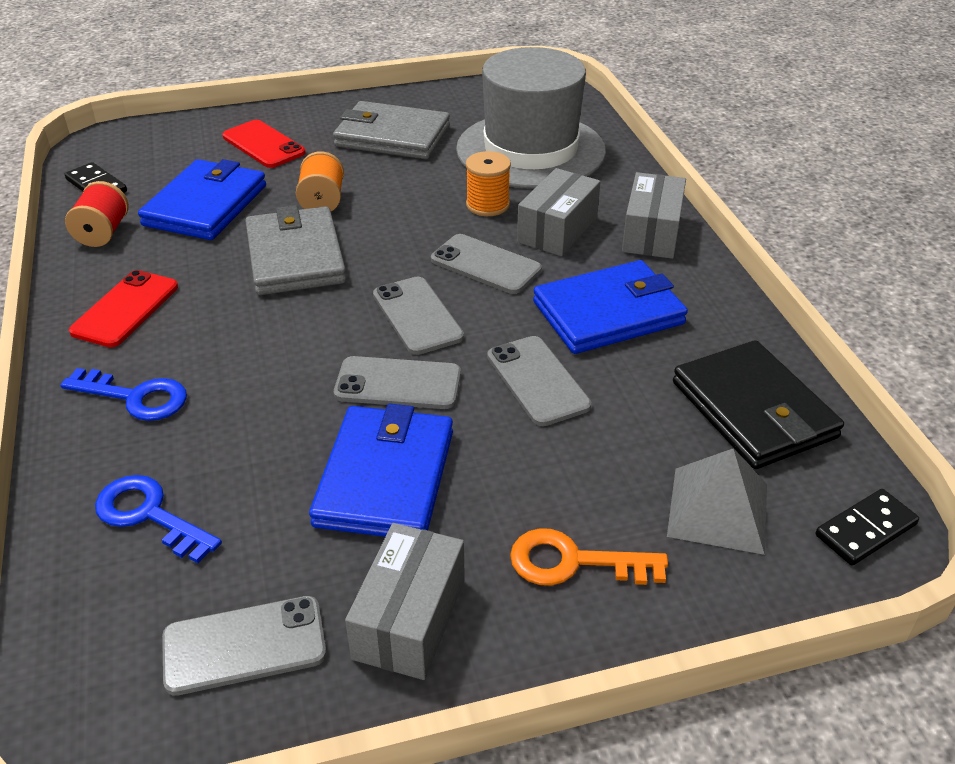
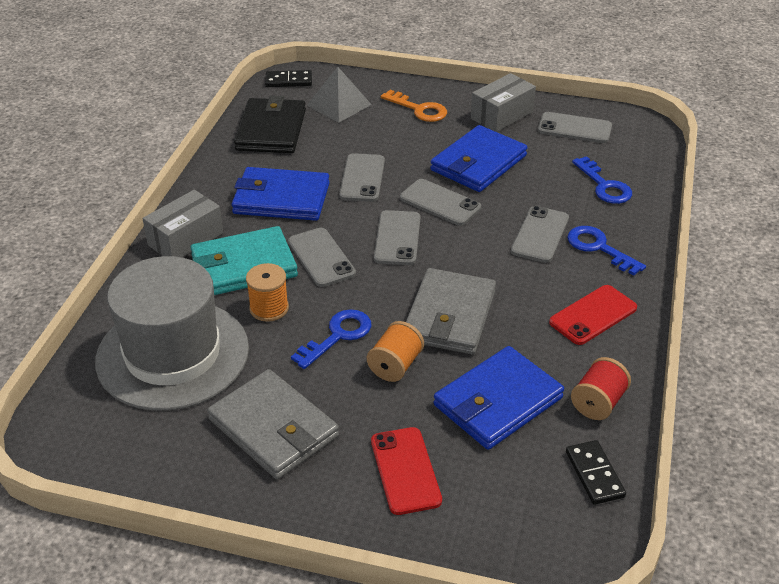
camera: 150 degrees left, 0 degrees up
(229, 387) = (540, 235): none -> grey phone
(397, 206) = (338, 335): none -> blue key
(557, 230) = (244, 266): grey box -> turquoise wallet

